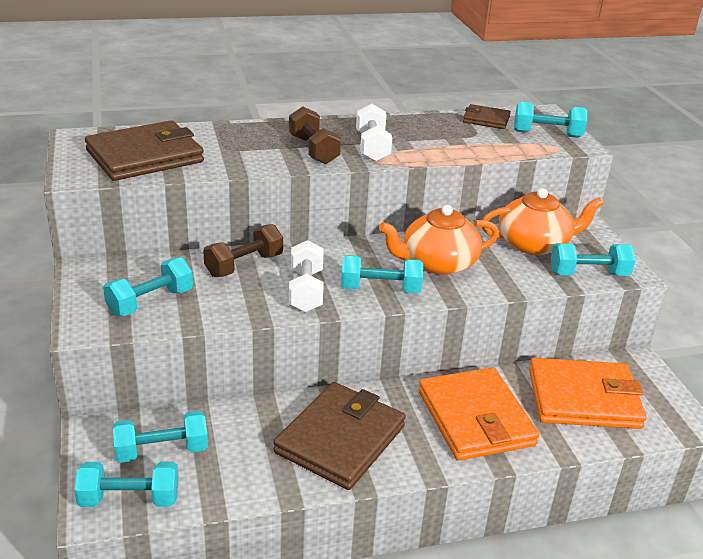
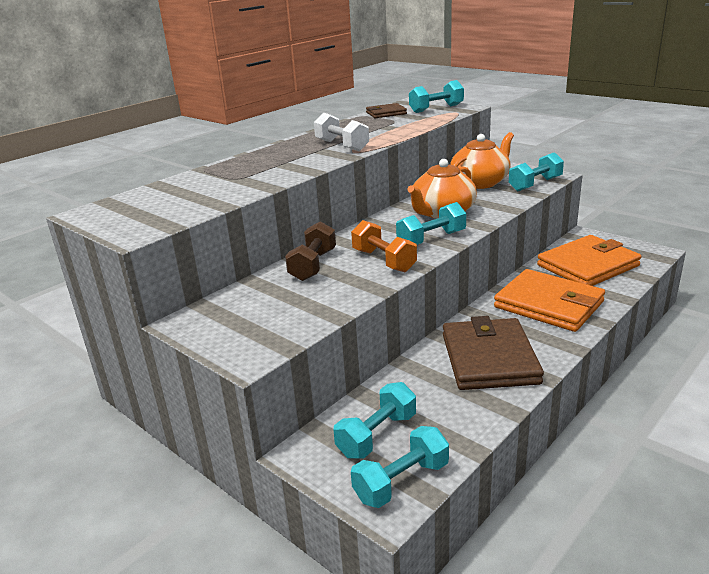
camera: 30 degrees left, 5 degrees down
(145, 156) = (174, 203): brown wallet -> none
(150, 302) = (277, 317): turquoise dumbbell -> none
(306, 291) = (383, 261): white dumbbell -> orange dumbbell
(313, 150) = (304, 159): brown dumbbell -> none

